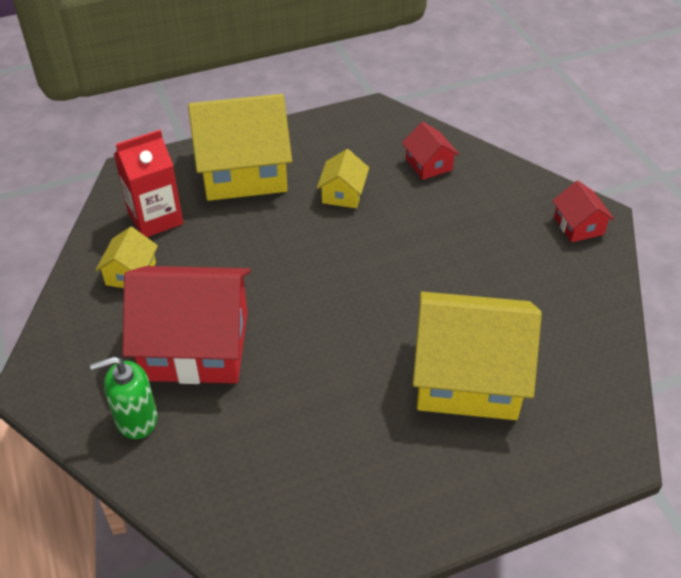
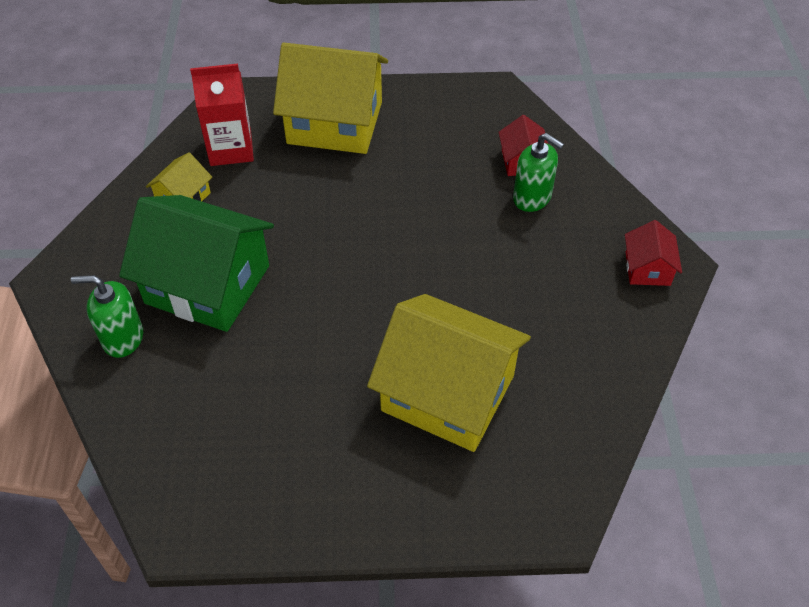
camera: 20 degrees right, 5 degrees up
(196, 346) = (208, 284): red house -> green house
(343, 193) = (420, 170): yellow house -> none
(453, 192) = (532, 198): none -> green soap dispenser

